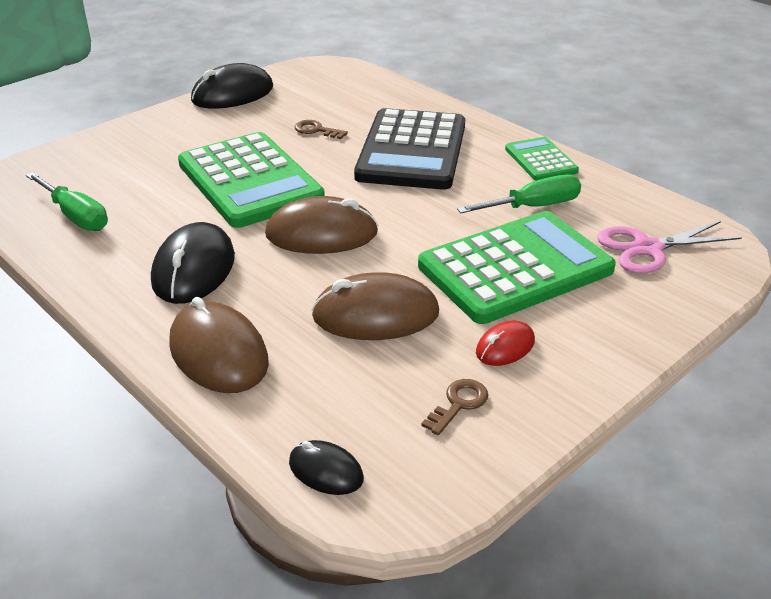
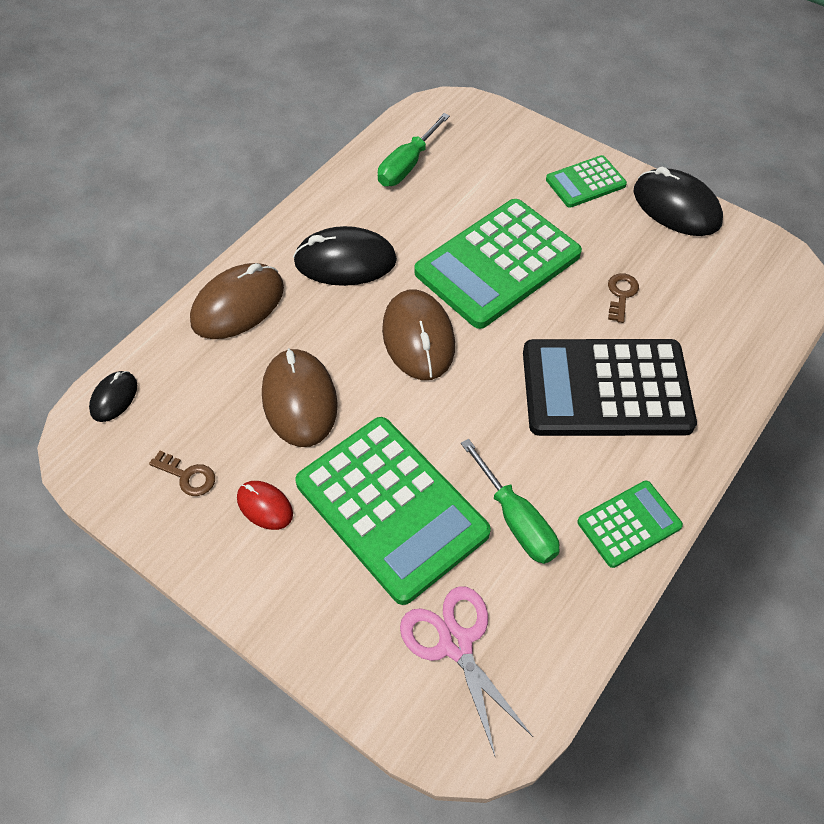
camera: 80 degrees right, 20 degrees up
(175, 126) = (585, 182): none -> green calculator

